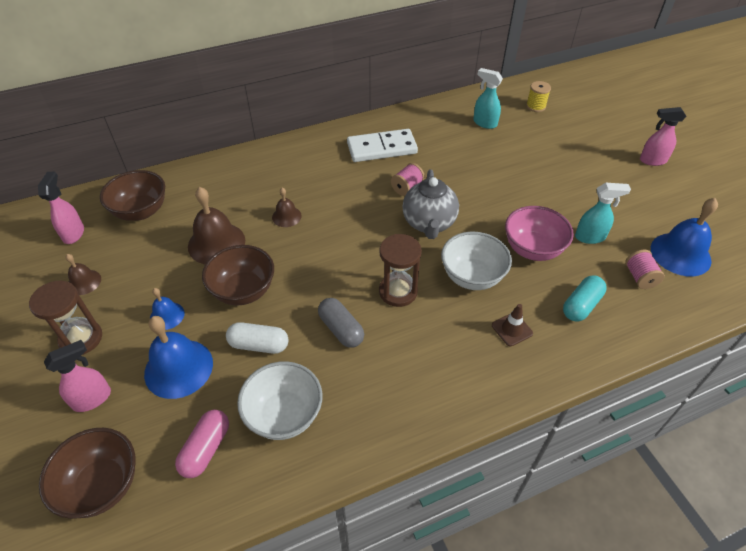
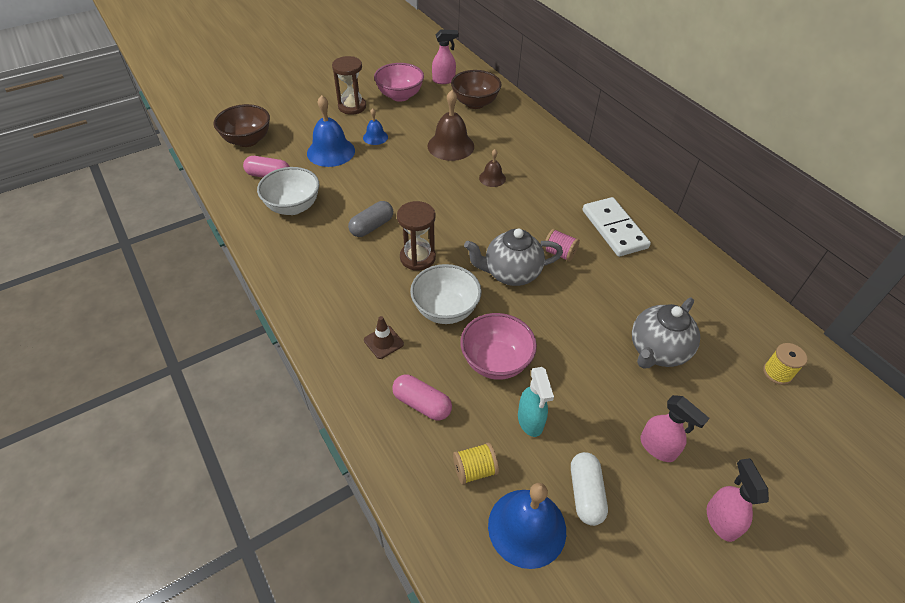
camera: 80 degrees right, 0 degrees up
(84, 282) = (400, 96): brown bell -> pink bowl
(93, 399) = (306, 122): pink spray bottle -> pink spray bottle (658, 448)
(243, 291) = (404, 168): brown bowl -> none
(259, 345) = (353, 185): white capsule -> white capsule (585, 493)
(484, 123) = (707, 316): turquoise spray bottle -> none
(518, 155) = (657, 351): none -> grey teapot
(581, 305) = (422, 404): turquoise capsule -> pink capsule
(639, 277) = (474, 470): pink spool -> yellow spool

